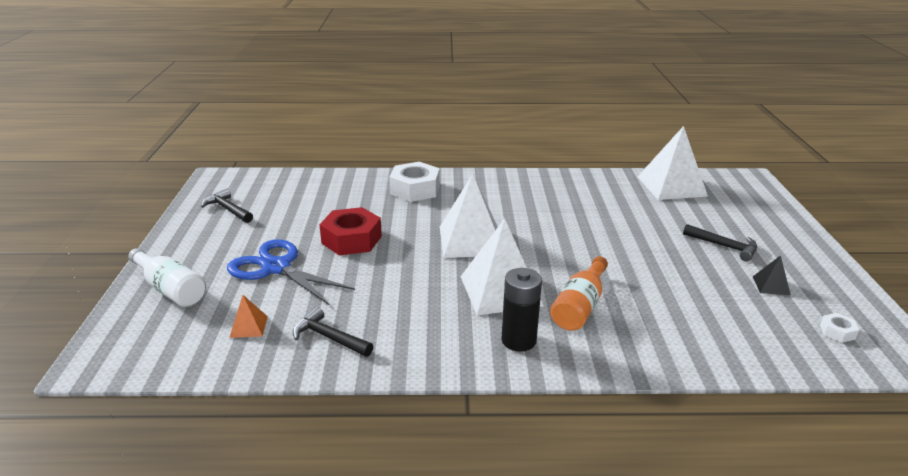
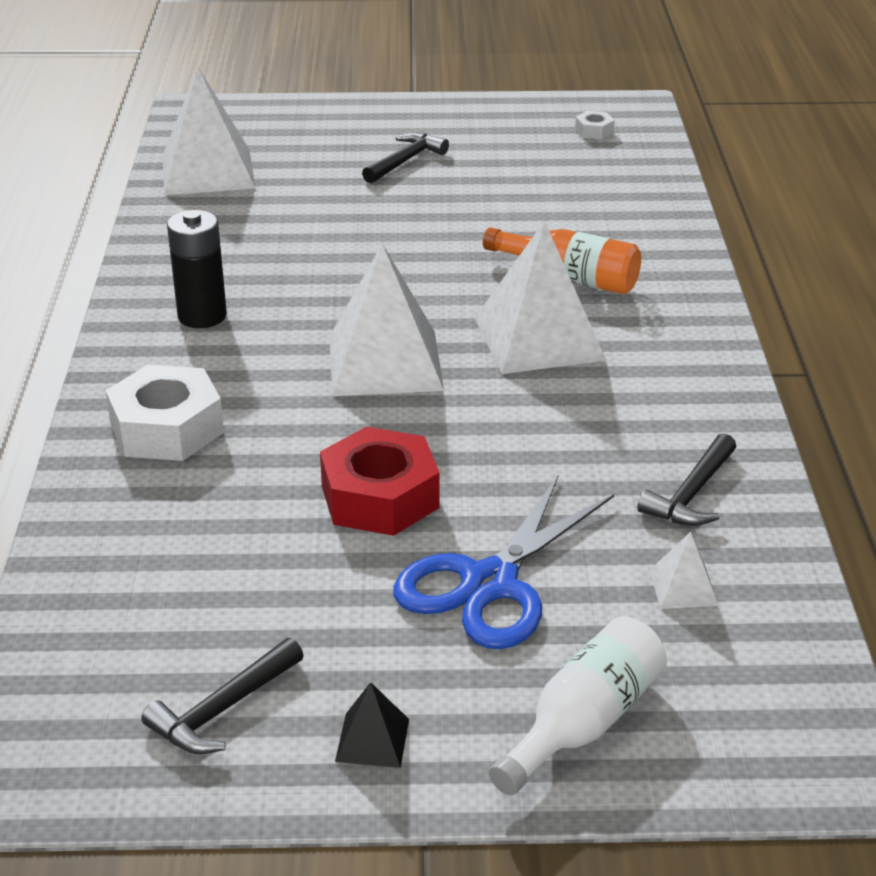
camera: 90 degrees left, 5 degrees up
(248, 326) = (683, 587): orange pyramid -> white pyramid
(518, 340) = (658, 328): black battery -> black battery (202, 316)
(771, 285) = (502, 148): black pyramid -> black pyramid (372, 740)

